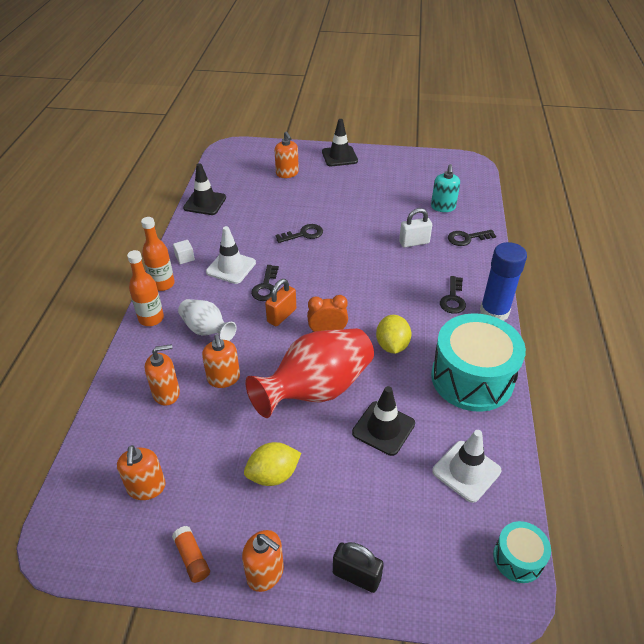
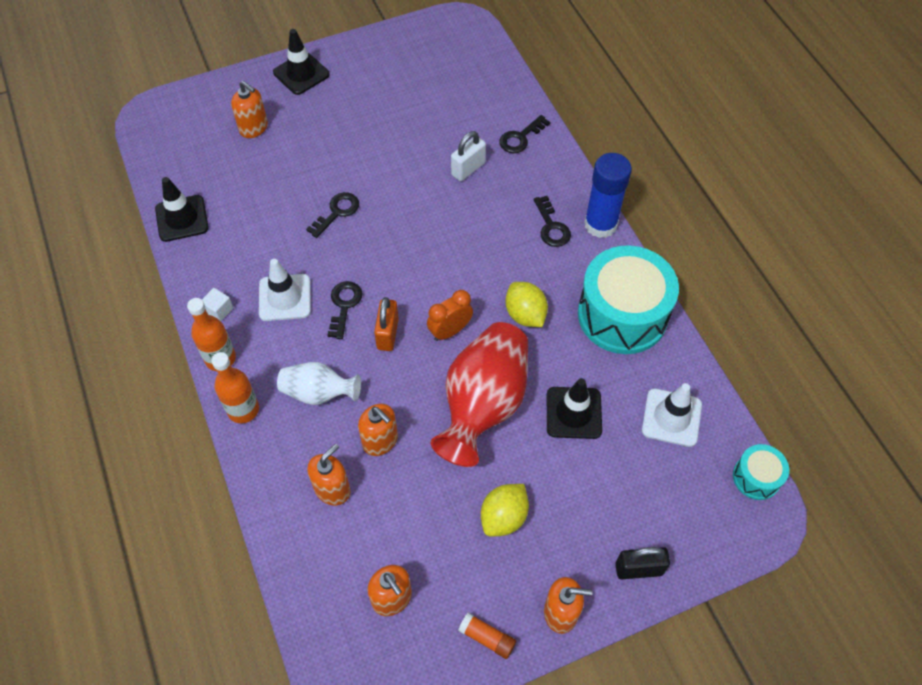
camera: 30 degrees left, 15 degrees up
(266, 287) = (344, 305): black key -> black key turned 150 degrees counterclockwise
(443, 207) = (470, 103): turquoise soap dispenser -> none

